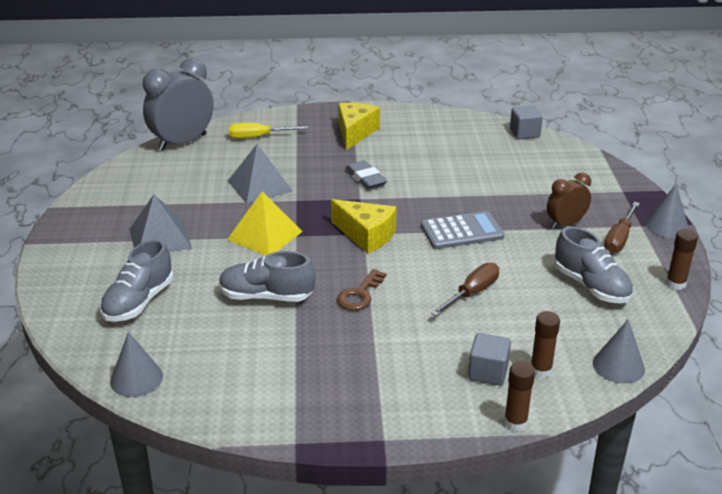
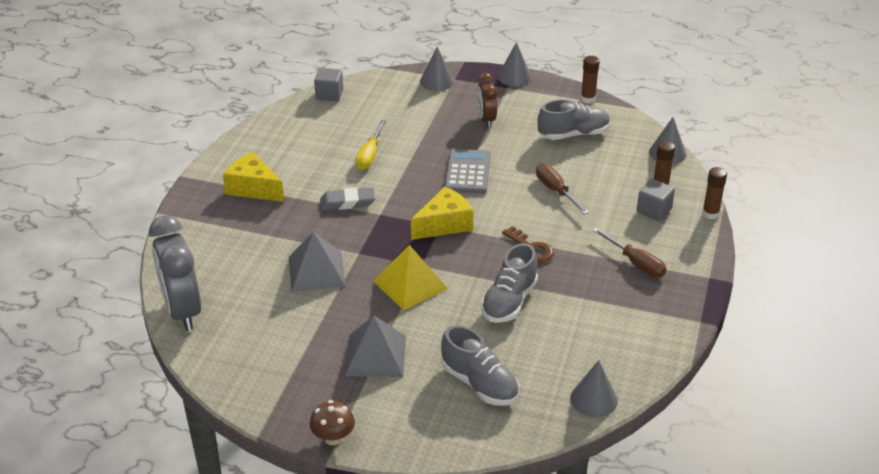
camera: 70 degrees left, 5 degrees up
(52, 240) = (333, 438): none -> brown mushroom
(258, 137) = (213, 253): yellow screwdriver -> yellow screwdriver (369, 155)
(606, 182) = (437, 81): none -> grey cone
(619, 238) = (519, 102): brown screwdriver -> brown screwdriver (635, 263)

